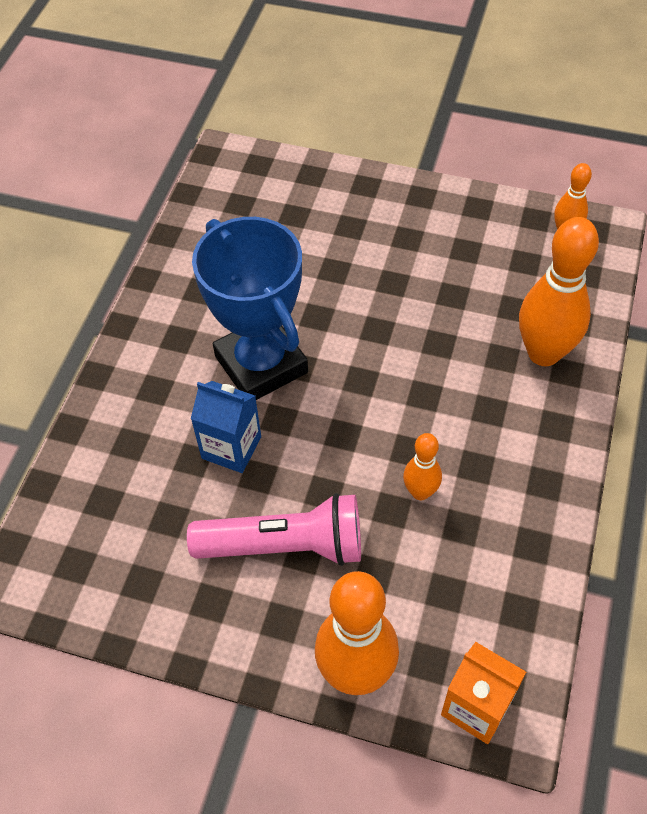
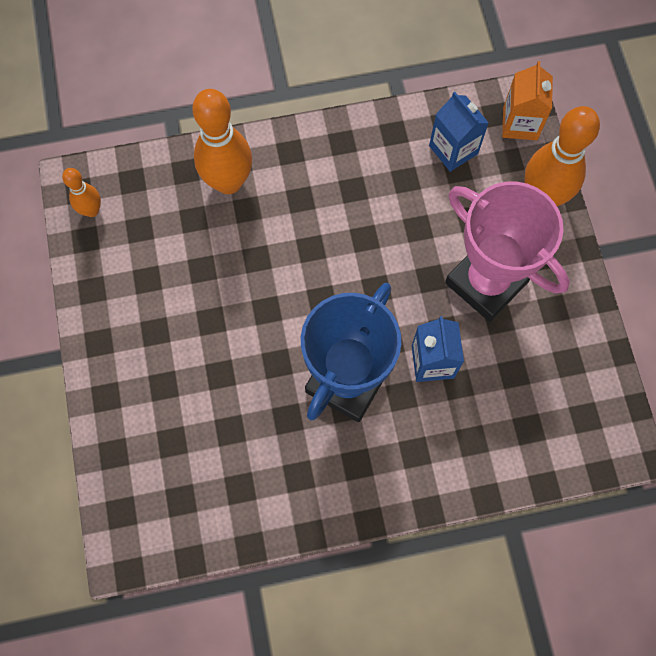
camera: 120 degrees left, 15 degrees up
(285, 546) = (486, 282): pink flashlight -> pink trophy
(420, 492) = (394, 215): orange bowling pin -> none
(476, 601) = (453, 150): none -> blue carton

